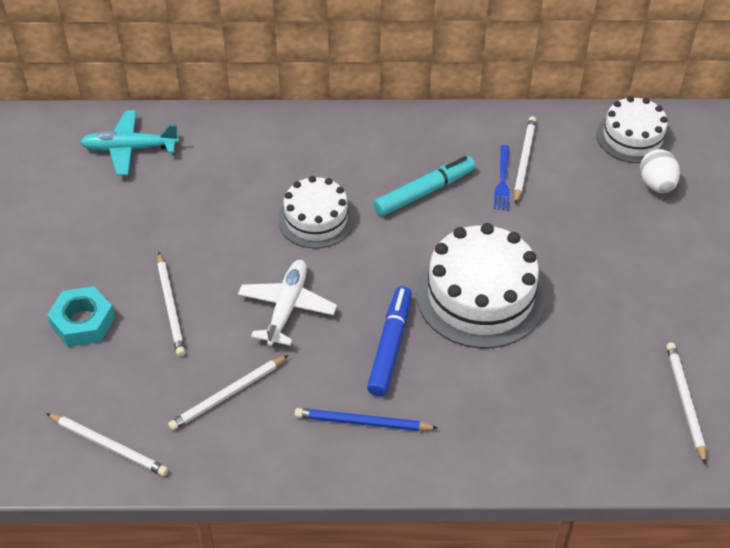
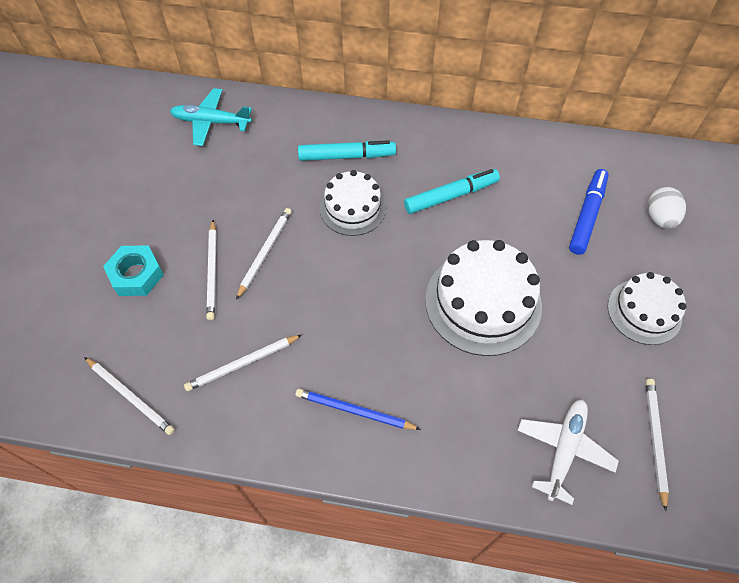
camera: 10 degrees right, 10 degrees up
(287, 307) = (311, 288): white plane -> white plane (564, 450)
(297, 165) = (347, 156): none -> turquoise marker
(390, 346) = (393, 339): blue marker -> blue marker (587, 215)
(502, 180) = (521, 194): blue fork -> none
(524, 160) = (543, 178): white pencil -> white pencil (265, 252)
(632, 137) = (645, 169): white cake -> white cake (644, 311)

